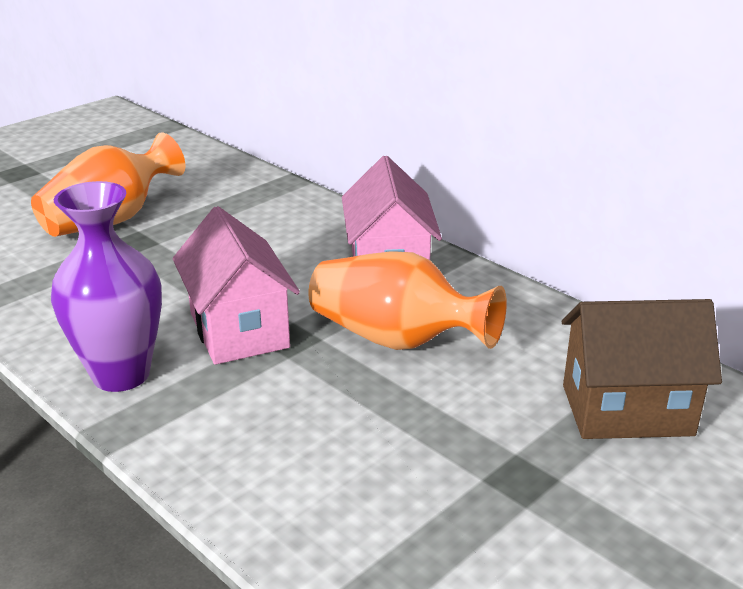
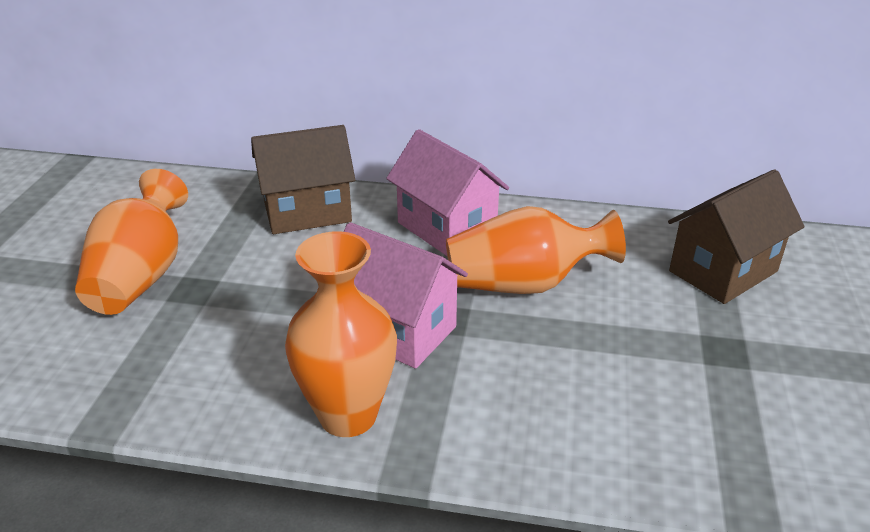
camera: 35 degrees left, 5 degrees up
(121, 374) = (348, 415): purple vase -> orange vase
(288, 216) = (307, 212): none -> brown house

